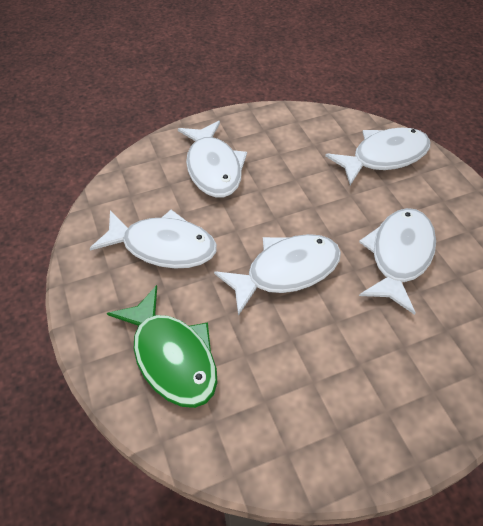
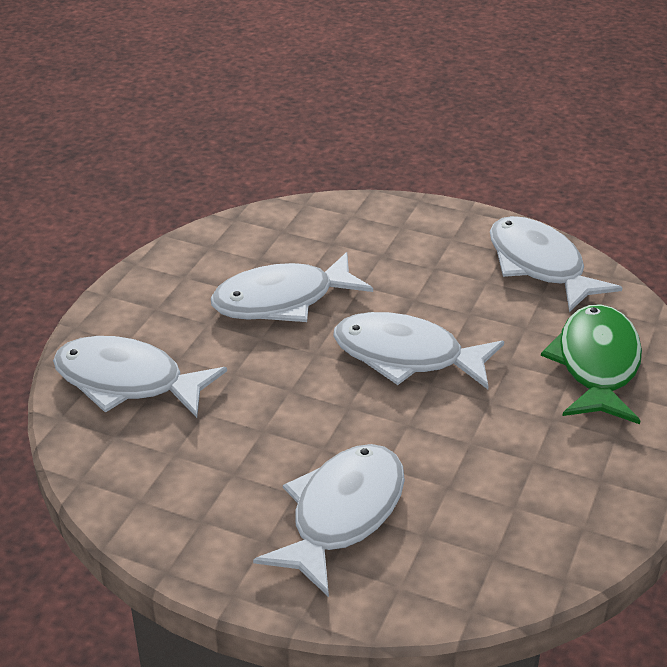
camera: 135 degrees left, 15 degrees down
(163, 246) = (512, 462): white fish -> white fish (539, 265)

